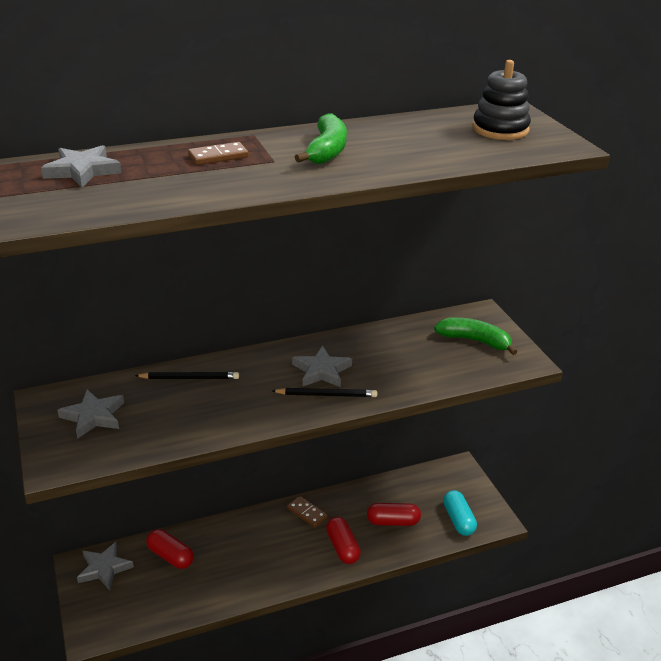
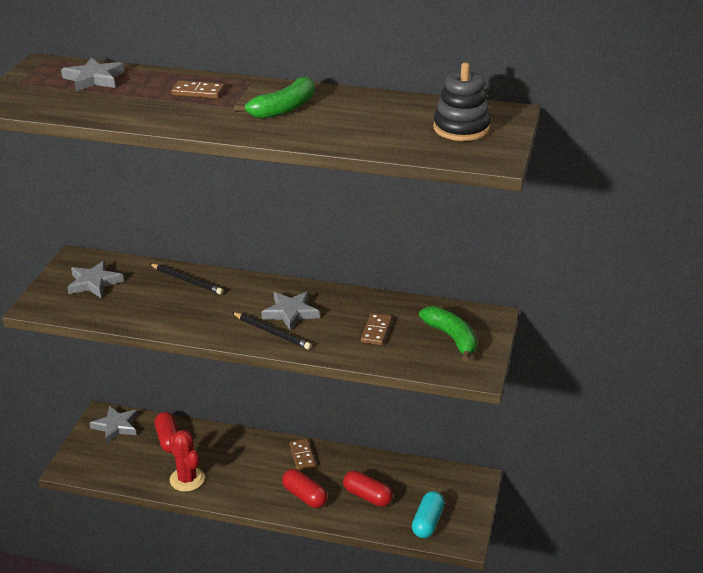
camera: 35 degrees right, 0 degrees up
(224, 585) = (187, 479): none -> red cactus
(342, 547) = (304, 496): red capsule -> red capsule turned 60 degrees counterclockwise
(411, 358) = (376, 331): none -> brown domino

